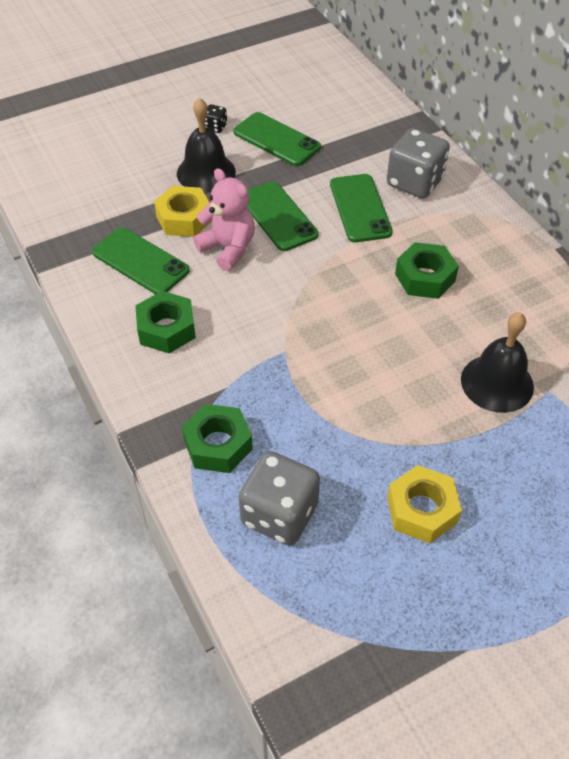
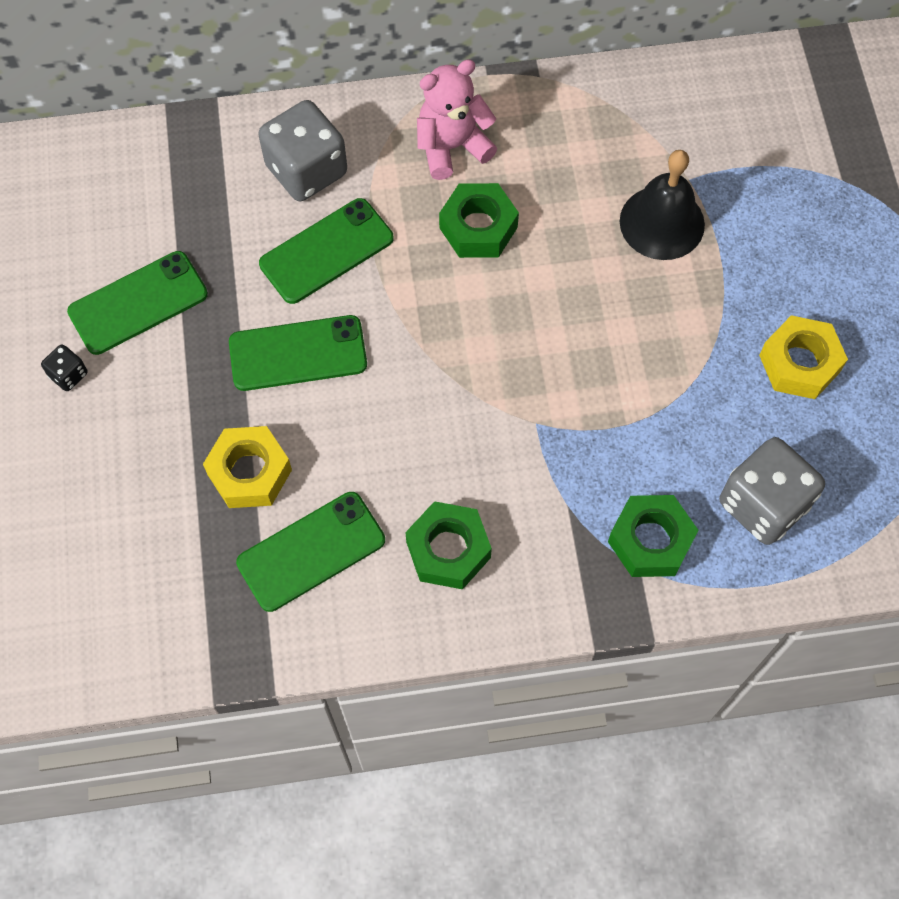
camera: 70 degrees left, 15 degrees up
(206, 172) = (165, 416): black bell -> none
(228, 248) = (333, 433): pink teddy bear -> pink teddy bear (452, 147)
(360, 208) = (326, 251): green phone -> green phone turned 45 degrees counterclockwise

